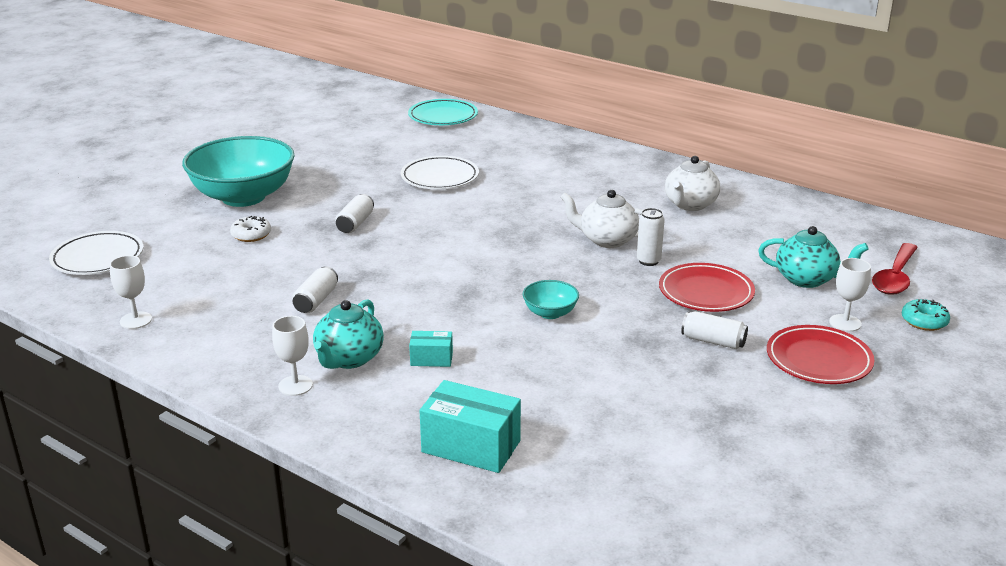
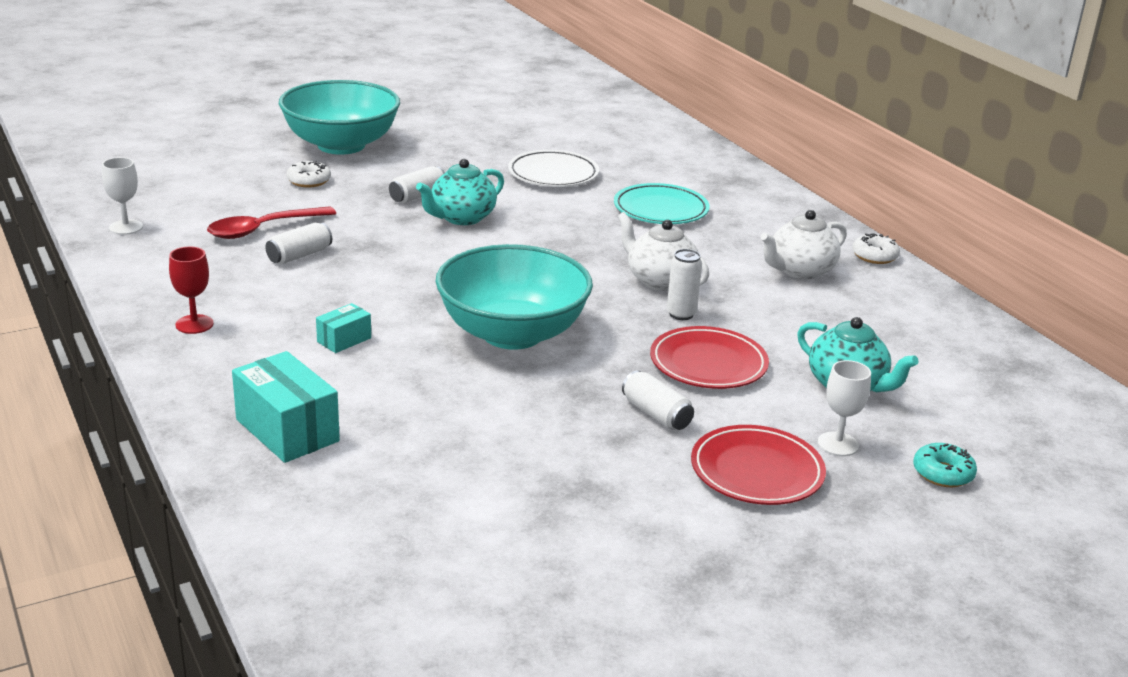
camera: 25 degrees right, 0 degrees up
(98, 258) = (155, 165): white plate -> none
(295, 385) = (194, 324): white goblet -> red goblet
(349, 359) = (268, 316): turquoise teapot -> turquoise teapot (461, 218)
(431, 359) = (344, 340): turquoise box -> turquoise box turned 75 degrees counterclockwise
(443, 116) = (626, 116): turquoise plate -> turquoise plate (660, 210)
(550, 313) = (512, 333): turquoise bowl -> turquoise bowl, size x2.32
(724, 180) = (874, 256): none -> white donut
(895, 277) = (965, 416): red spoon -> red spoon (263, 229)

